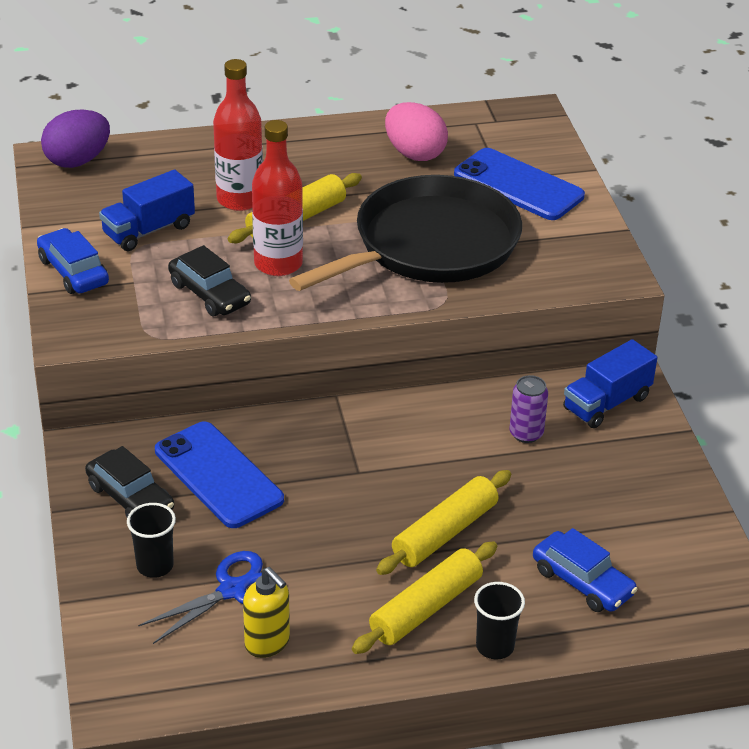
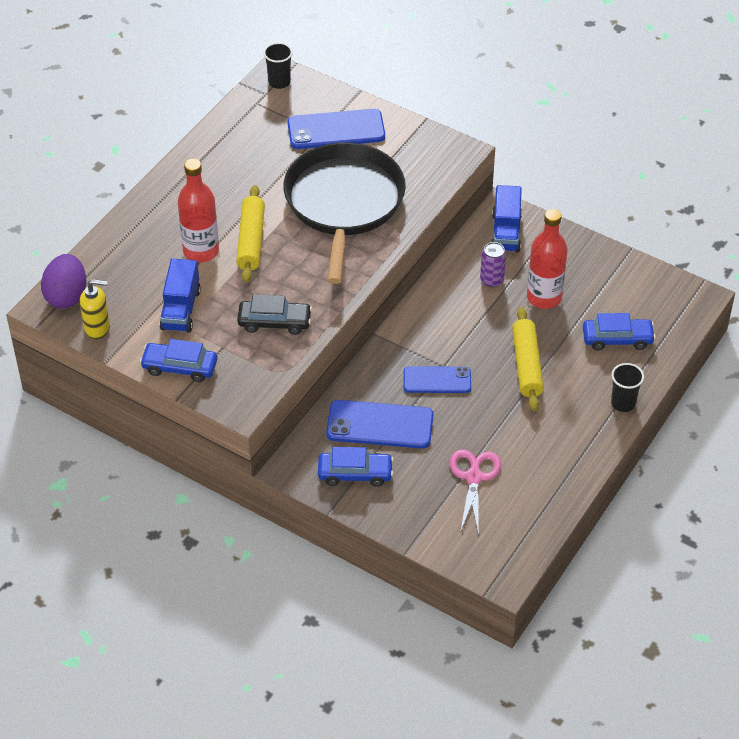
camera: 45 degrees left, 10 degrees up
(130, 498) = (355, 474): black car -> blue car
(155, 566) = (420, 497): black cup -> black cup (279, 82)
(232, 590) = (474, 477): blue scissors -> pink scissors
(267, 643) = (527, 488): yellow soap dispenser -> yellow soap dispenser (98, 329)
(278, 264) = (283, 276): red bottle -> red bottle (544, 297)
(333, 479) = (437, 380): none -> blue phone
(414, 154) = (252, 149): pink egg -> none
(426, 608) = (570, 410): yellow rolling pin -> none

